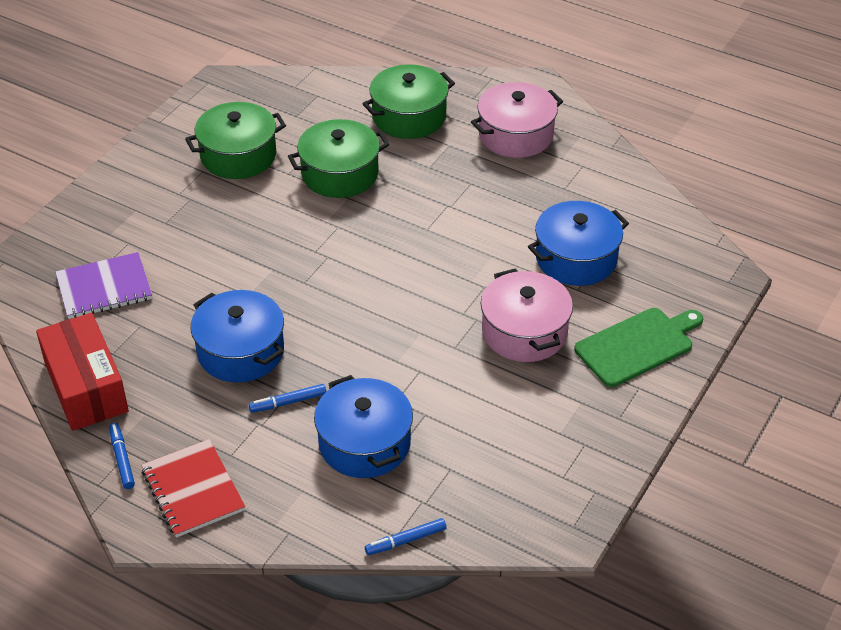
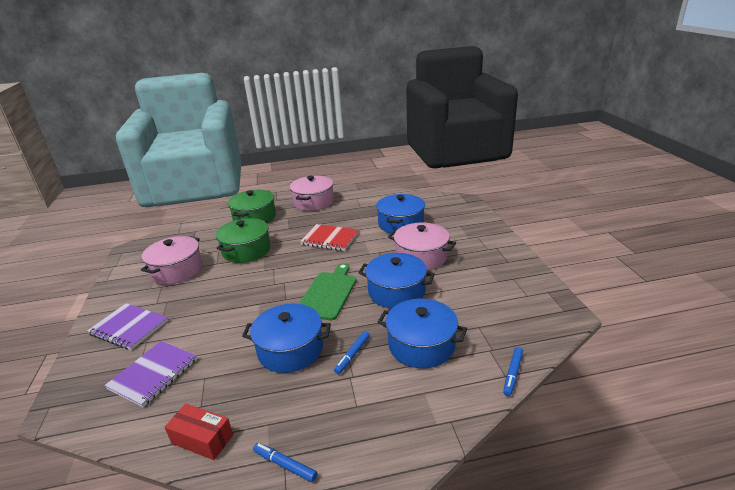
camera: 40 degrees left, 15 degrees down
(86, 387) = (202, 439): red box -> red box, size x0.59
(128, 211) = (129, 328): none -> purple notebook
(193, 490) = (360, 445): red notebook -> red notebook (330, 239)
(238, 155) = (177, 270): green pot -> pink pot
(427, 360) = (396, 292): none -> blue pot
(637, 346) = (471, 236): green cutting board -> green cutting board (328, 293)

